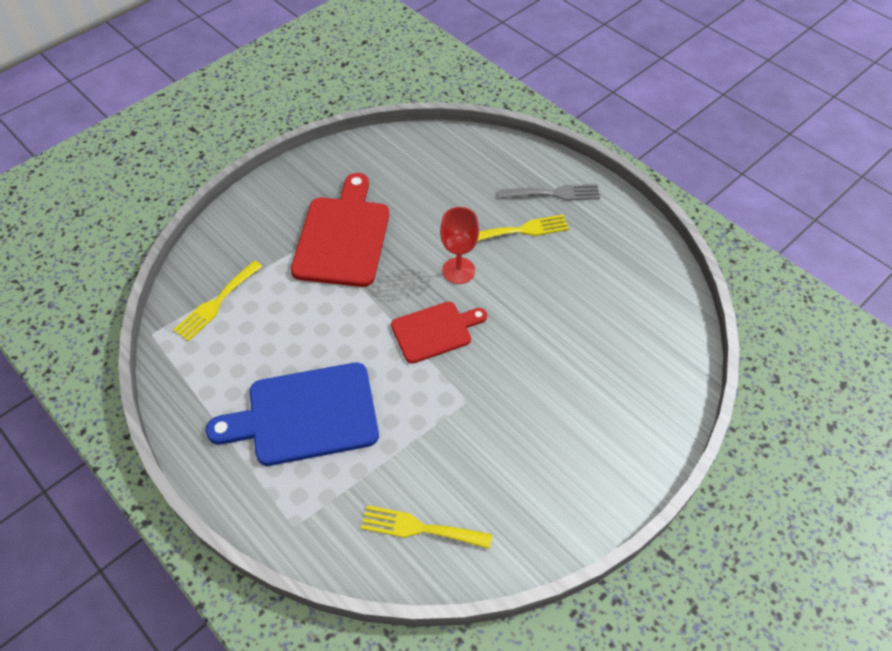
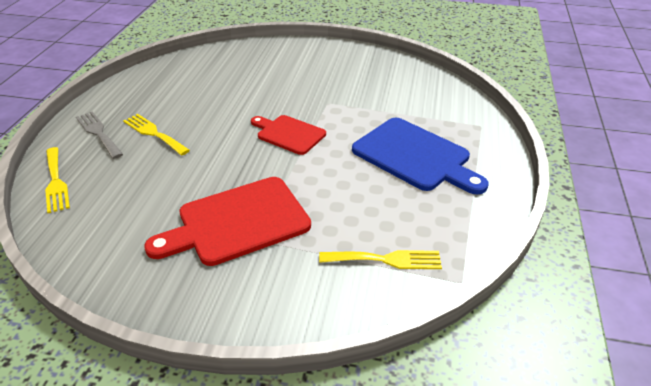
camera: 125 degrees left, 15 degrees down
(420, 528) = (421, 88): yellow fork -> yellow fork (56, 182)
(458, 270) = (222, 146): red goblet -> none

